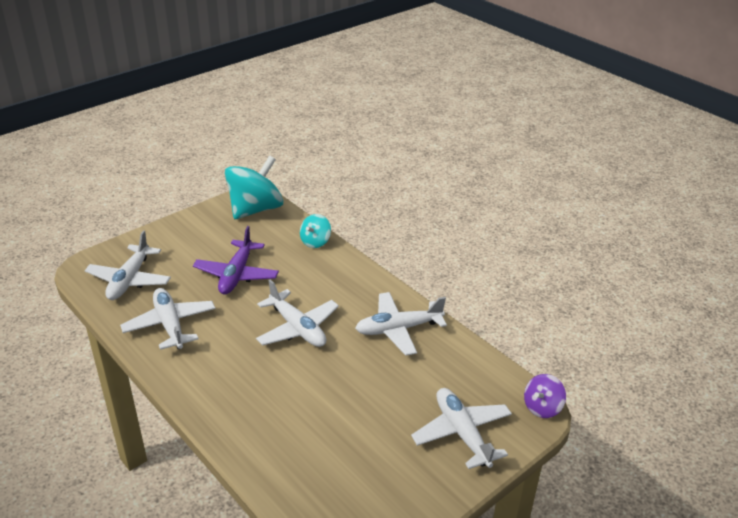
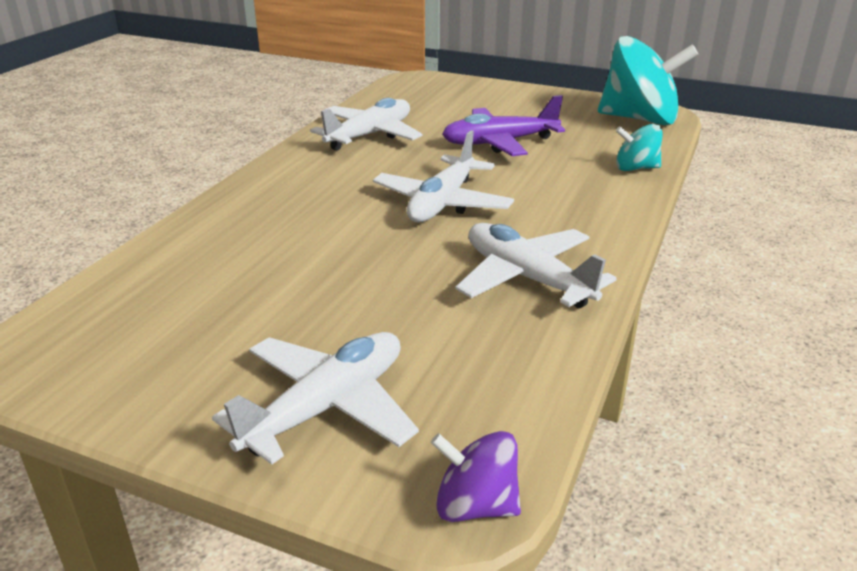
camera: 65 degrees right, 5 degrees down
(129, 280) = (421, 99): white plane -> none

